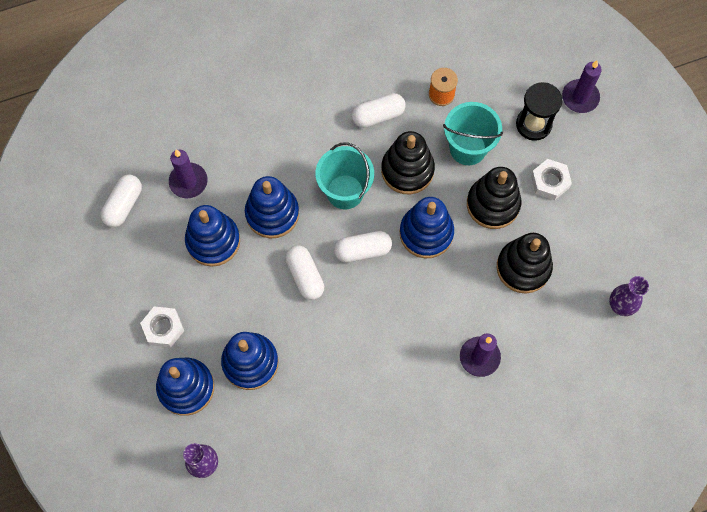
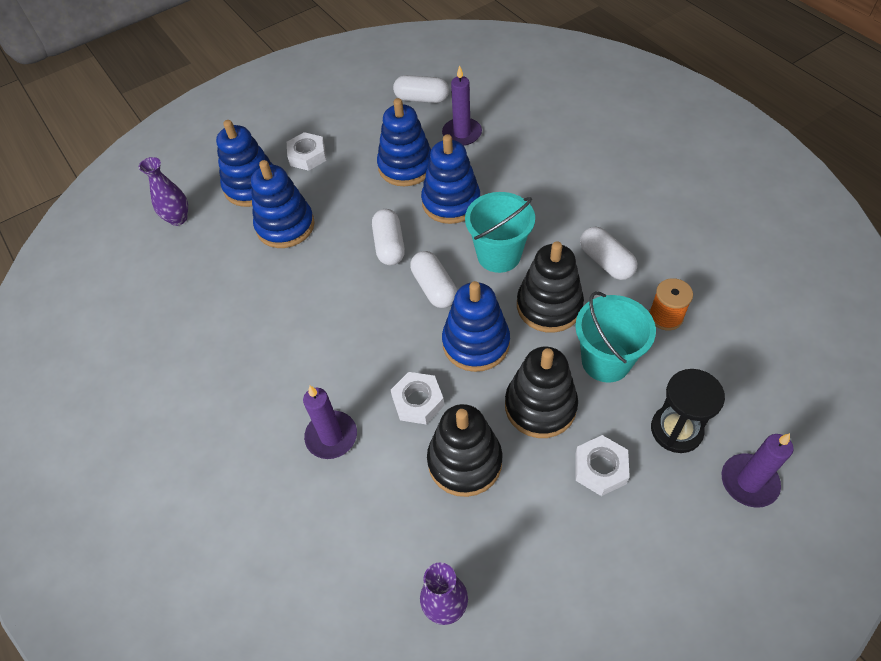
camera: 80 degrees right, 15 degrees down
(305, 276) = (389, 245): white capsule -> white capsule turned 60 degrees counterclockwise
(466, 288) = (418, 401): none -> white nut

